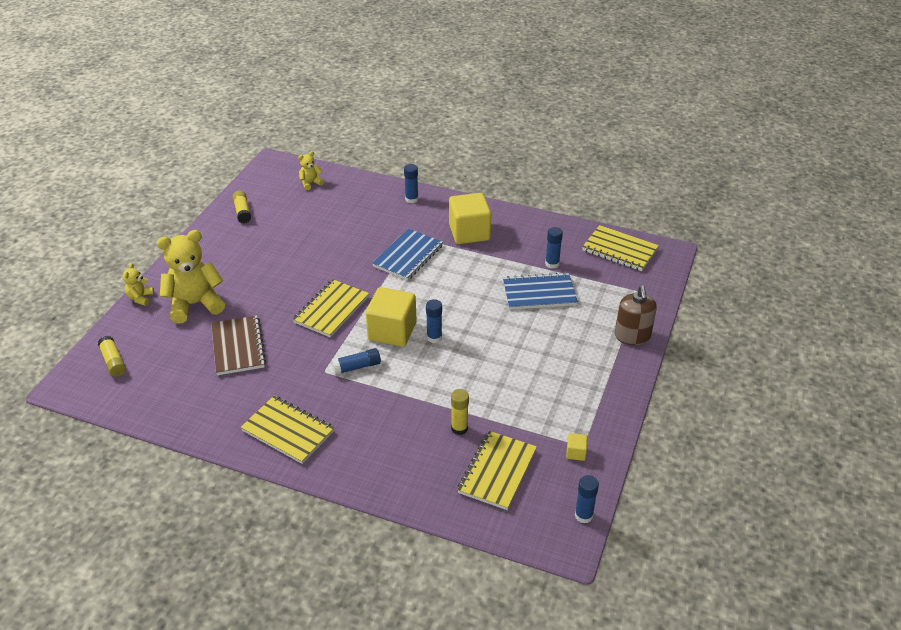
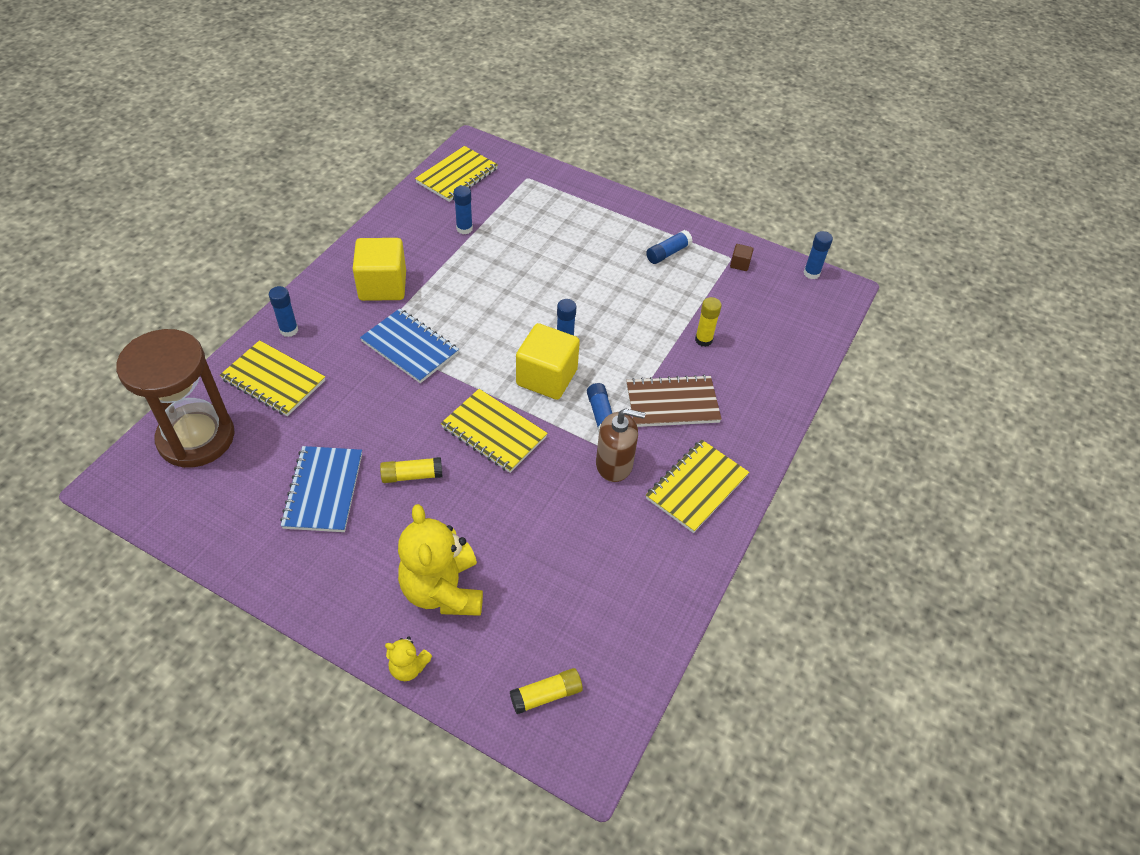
camera: 85 degrees left, 10 degrees up
(238, 347) = (544, 536): brown notebook -> brown notebook (672, 403)
(242, 212) = (234, 528): yellow glue stick -> yellow glue stick (412, 475)
(310, 183) = (196, 438): yellow teddy bear -> brown hourglass
(497, 471) = (760, 320): yellow notebook -> yellow notebook (273, 380)
(539, 293) = (511, 247): blue notebook -> blue notebook (323, 490)
(571, 396) = (668, 253): none -> blue glue stick
(576, 453) = (740, 264): yellow cube -> brown cube
(632, 336) = (592, 196): brown soap dispenser -> brown soap dispenser (614, 464)

